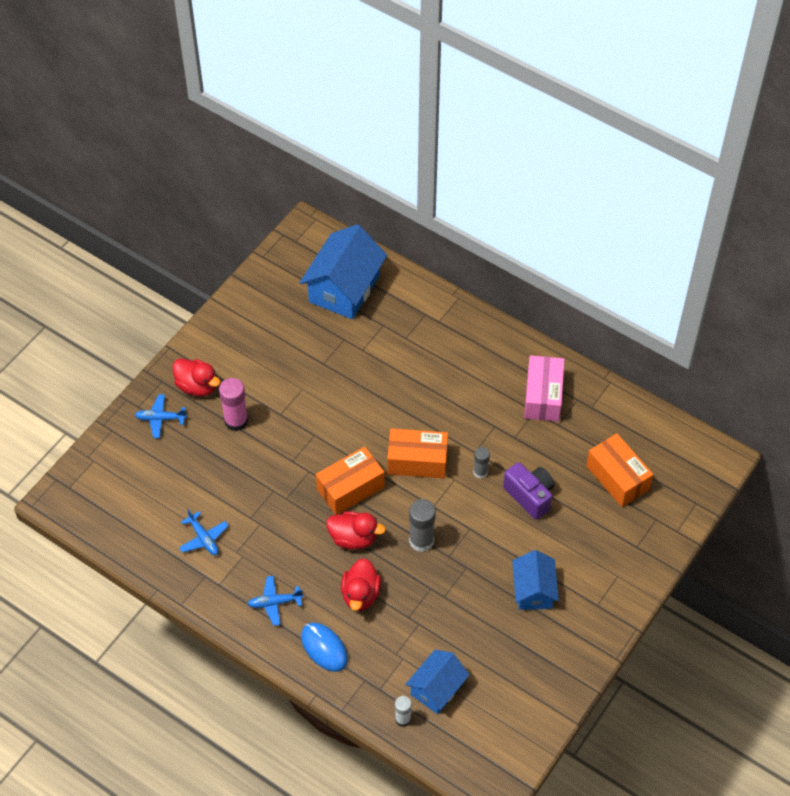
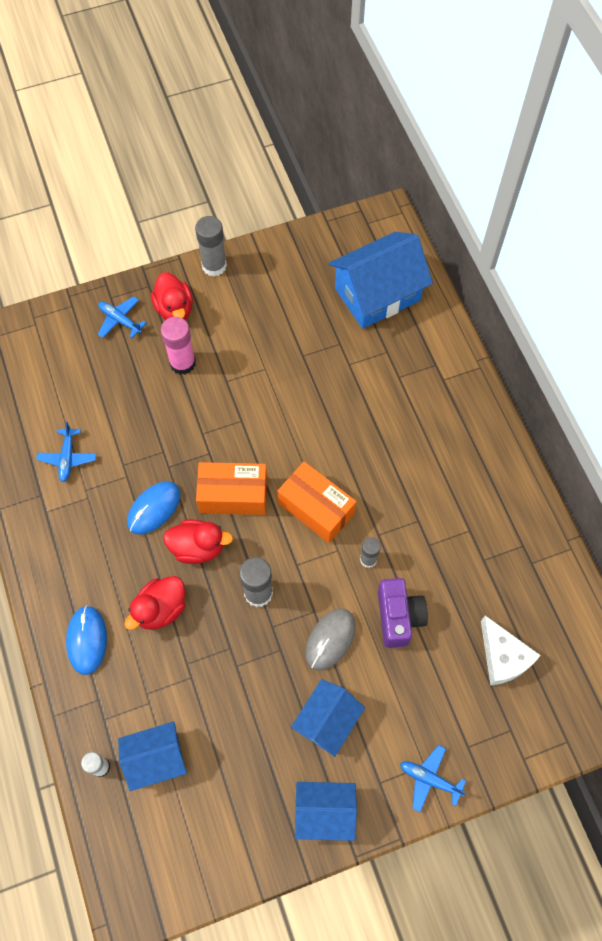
camera: 35 degrees right, 10 degrees up
(202, 337) = (214, 266): none -> grey glue stick
(274, 602) = (79, 563): blue plane -> blue plane (429, 779)
(299, 532) = (154, 508): none -> blue mouse
(353, 538) = (198, 547): red duck -> red duck turned 45 degrees counterclockwise
(495, 539) = (330, 639): none -> grey mouse
(543, 396) = (489, 520): pink box -> none
(576, 645) = (324, 812): none -> blue house
(617, 478) = (503, 657): orange box -> white cheese

